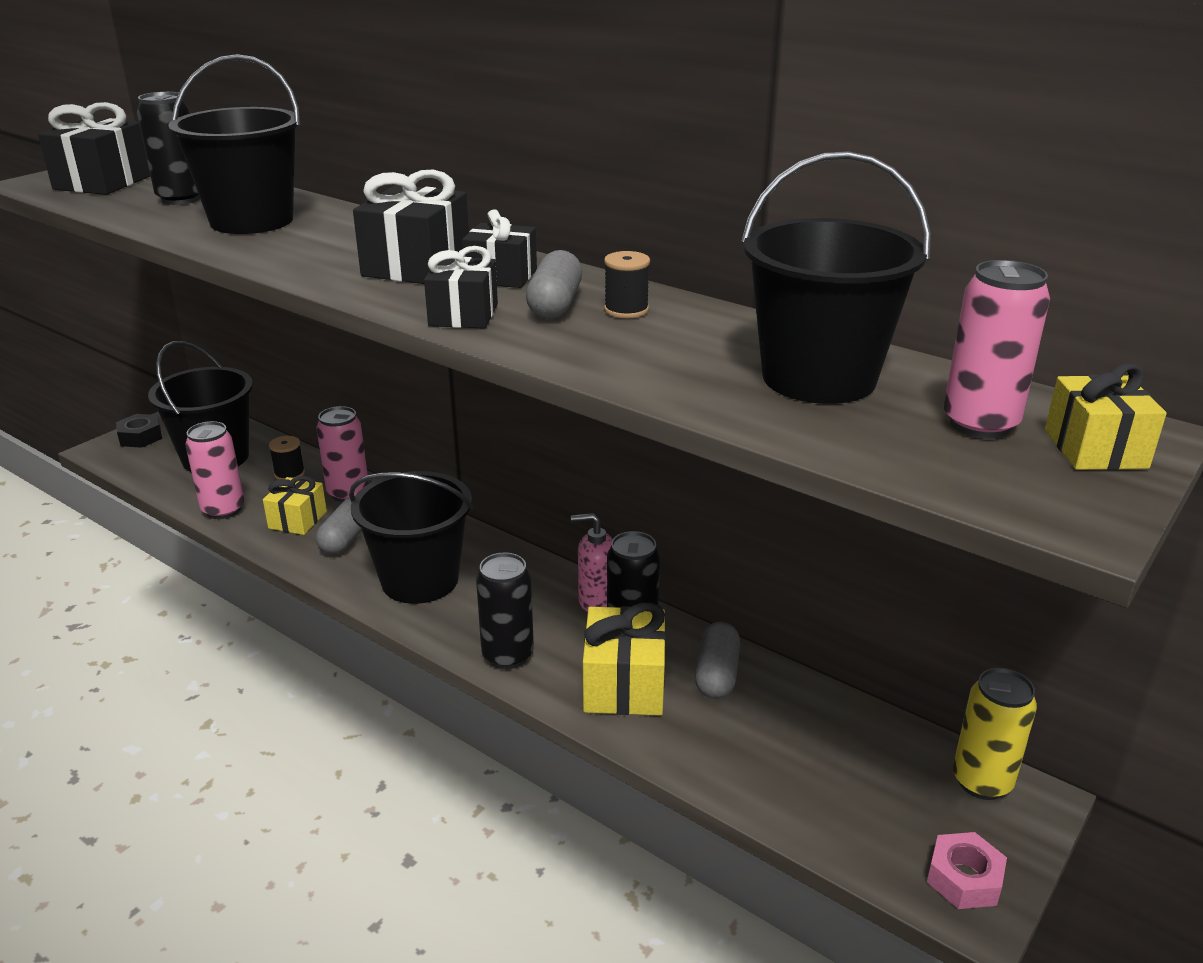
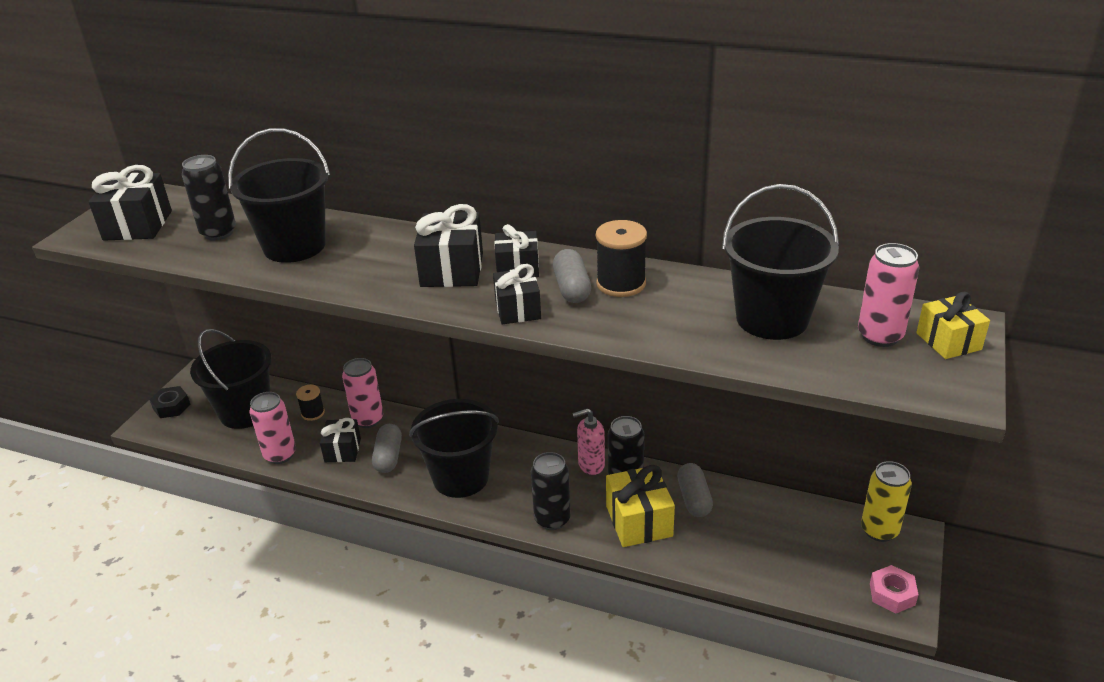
camera: 15 degrees left, 5 degrees up
(297, 520) = (342, 450): yellow gift -> black gift
(626, 310) = (621, 284): black spool -> black spool, size x1.63

